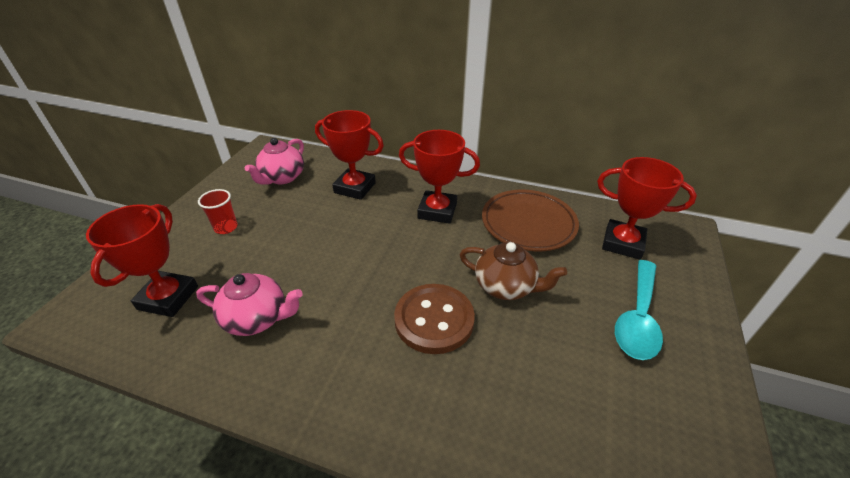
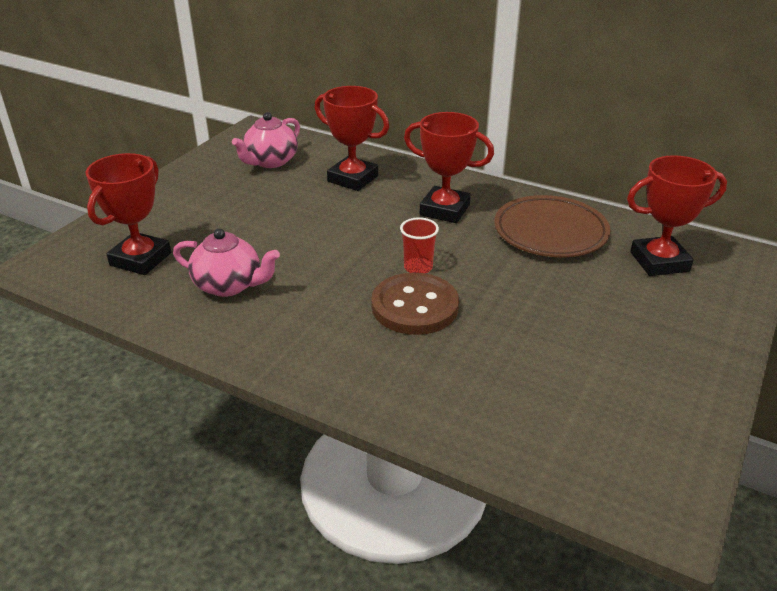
camera: 10 degrees right, 5 degrees down
(226, 228) = (203, 204): red cup -> red cup (418, 267)
(505, 286) = (503, 287): brown teapot -> none
(622, 243) = (659, 262): red trophy -> red trophy turned 45 degrees counterclockwise
(638, 318) = (646, 330): turquoise spoon -> none

